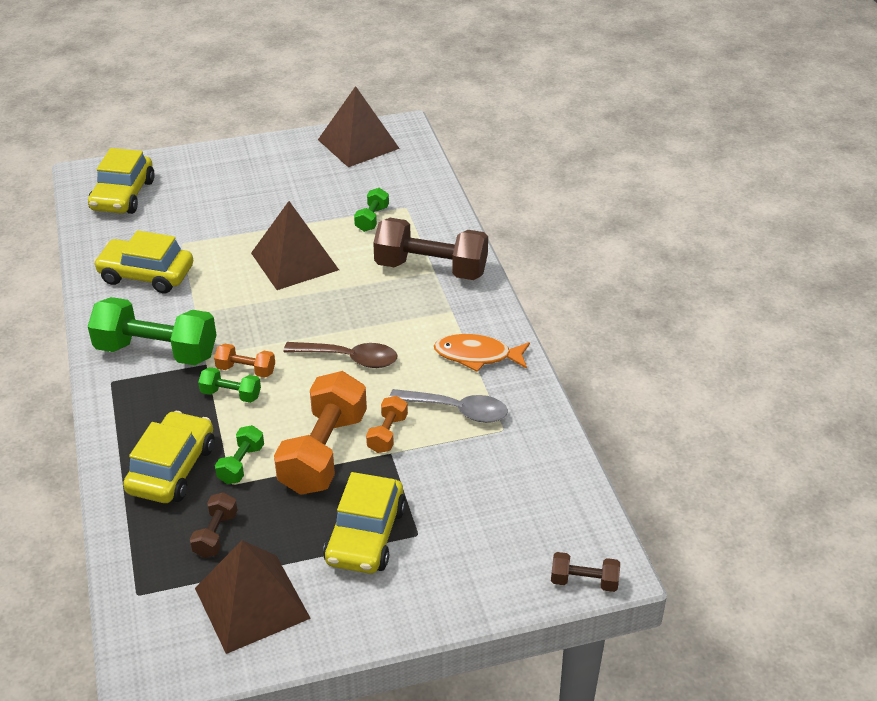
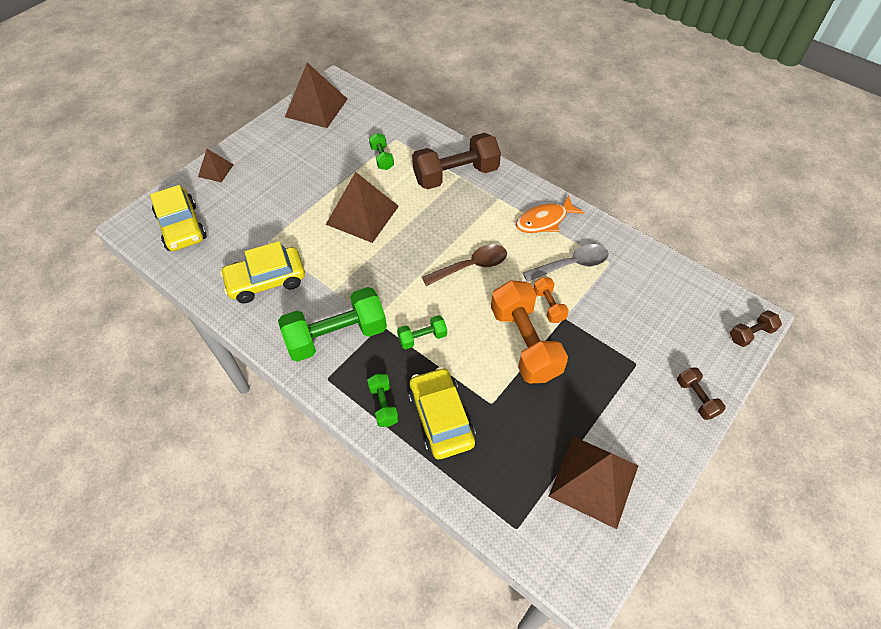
camera: 35 degrees left, 15 degrees up
(202, 160) = (215, 170): none -> brown pyramid
(215, 534) = (520, 447): brown dumbbell -> brown dumbbell (696, 398)
(241, 464) = (482, 385): green dumbbell -> green dumbbell (383, 405)
(246, 370) = (413, 313): orange dumbbell -> none
(365, 535) = (609, 385): yellow car -> none

